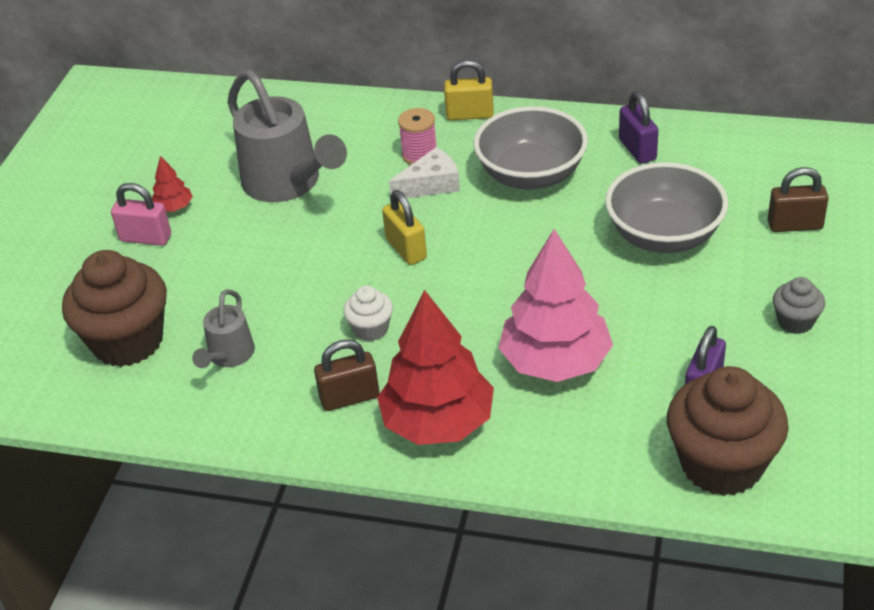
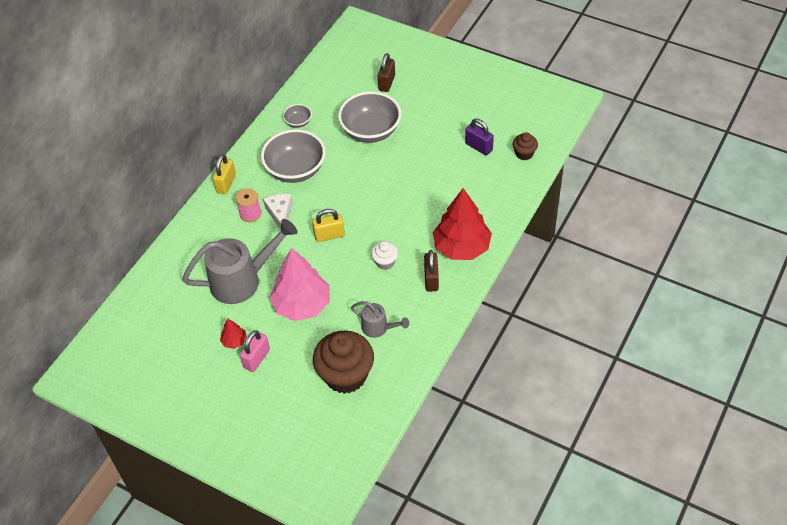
camera: 75 degrees left, 10 degrees up
(555, 362) = (440, 194): pink tree -> pink tree (302, 305)
(637, 149) = (298, 122): purple padlock -> grey bowl
(721, 464) = (524, 153): brown cupcake -> brown cupcake, size x0.48
(795, 321) = (450, 103): grey cupcake -> none

